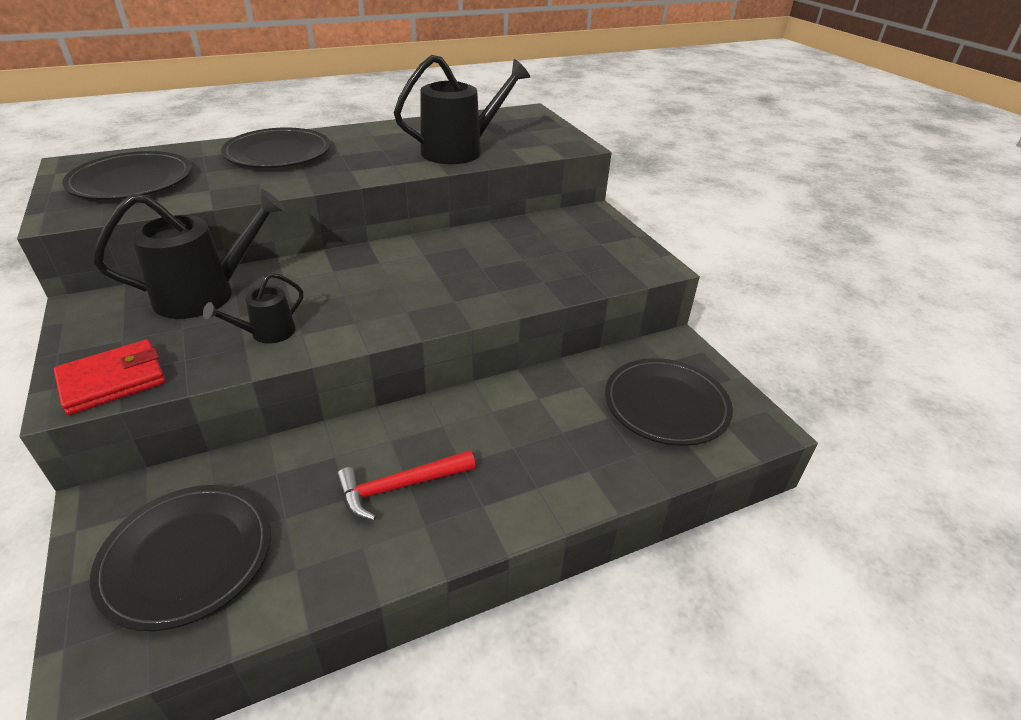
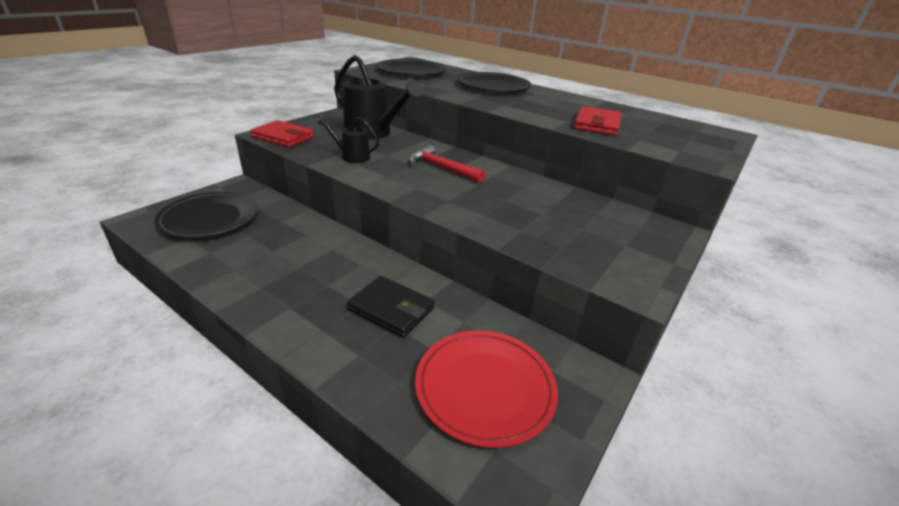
camera: 60 degrees right, 5 degrees down
(399, 487) = (290, 266): red hammer -> red hammer (442, 168)
(459, 151) = (596, 125): black watering can -> red wallet
(536, 426) = (391, 309): none -> black wallet
(666, 405) = (485, 388): black plate -> red plate

